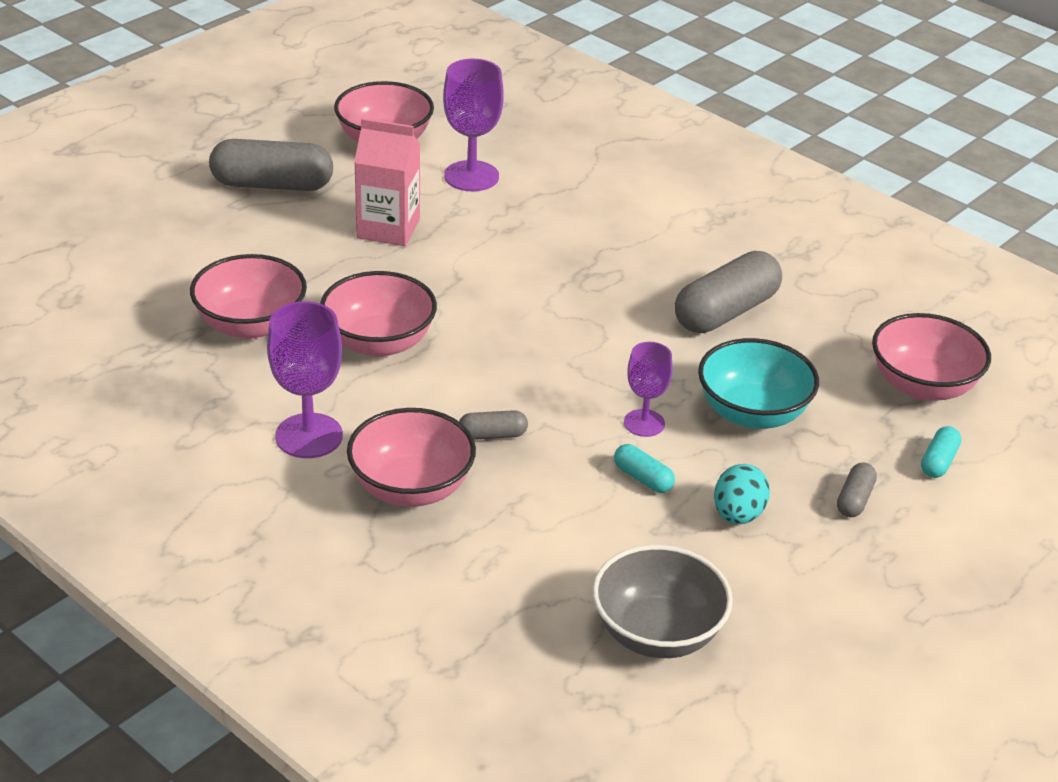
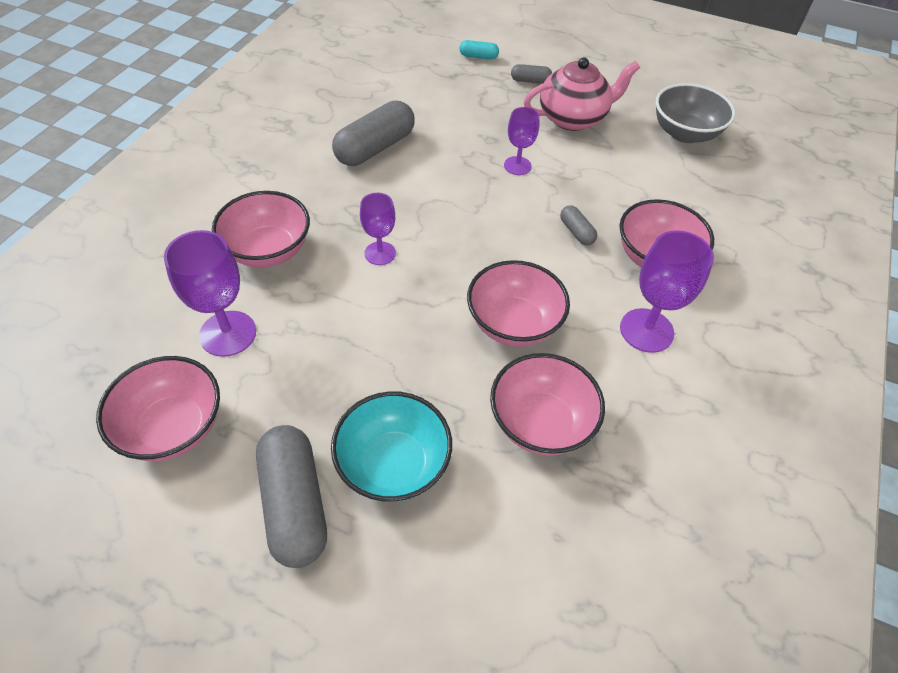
camera: 110 degrees left, 15 degrees up
(388, 228) = (343, 370): pink carton -> none
(532, 279) = (380, 253): none -> purple goblet
(643, 478) = (569, 158): turquoise capsule -> none
(726, 312) = (375, 148): grey capsule -> grey capsule turned 75 degrees counterclockwise
(738, 515) = (573, 118): turquoise egg -> pink teapot
(752, 413) = (478, 124): turquoise bowl -> turquoise bowl (393, 464)
(922, 386) = (412, 65): pink bowl -> pink bowl (268, 250)

